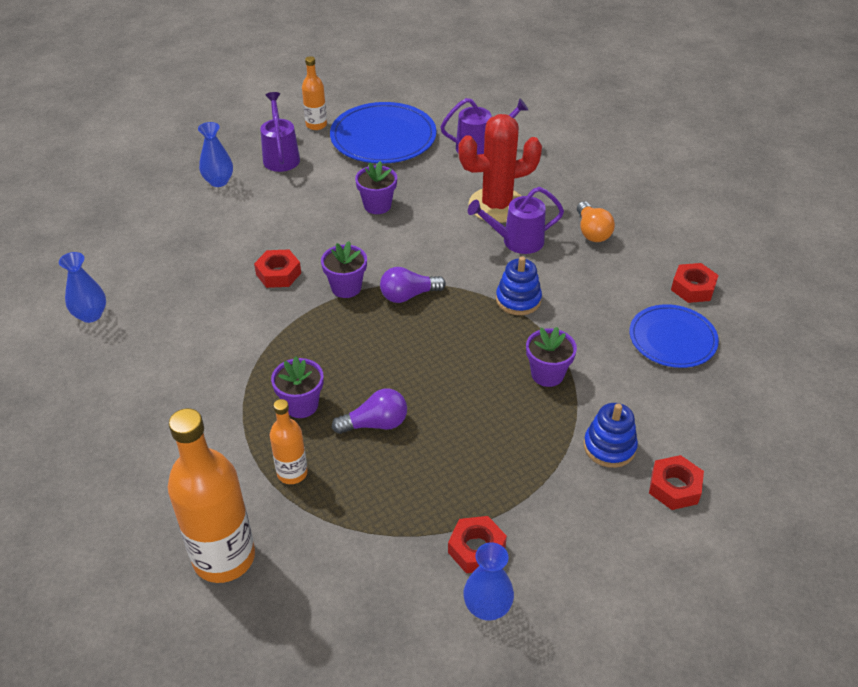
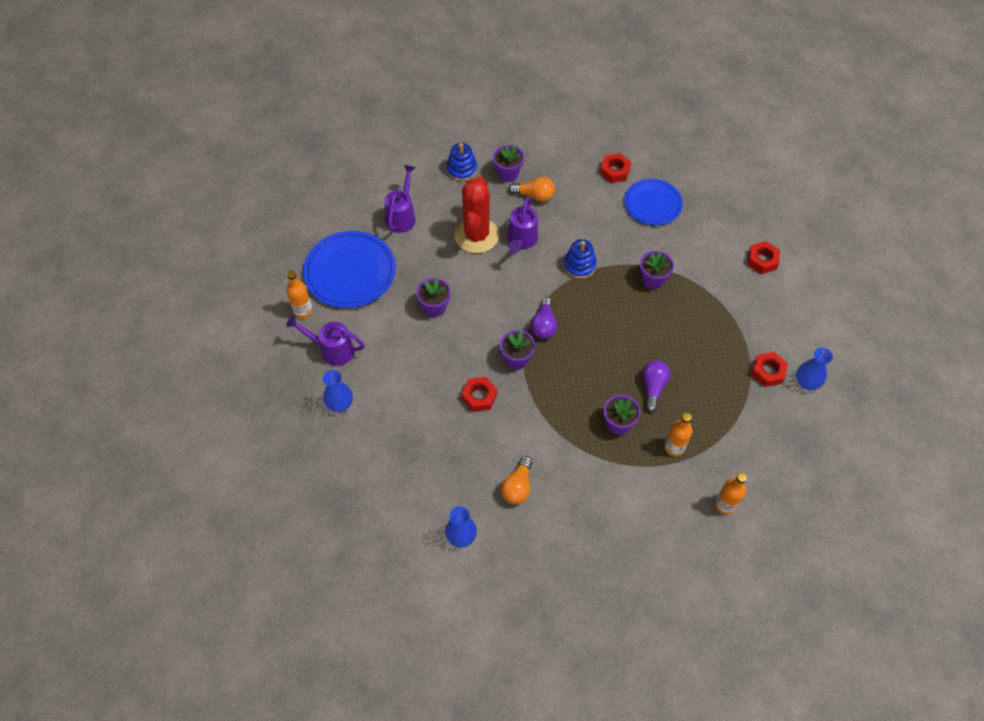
camera: 65 degrees left, 15 degrees up
(172, 340) = (517, 486): none -> orange light bulb
(224, 557) = (725, 505): orange bottle -> orange bottle, size x0.53
(605, 202) = (508, 174): none -> purple flower pot
(609, 447) = (722, 276): blue stacking toy -> blue stacking toy (462, 169)

